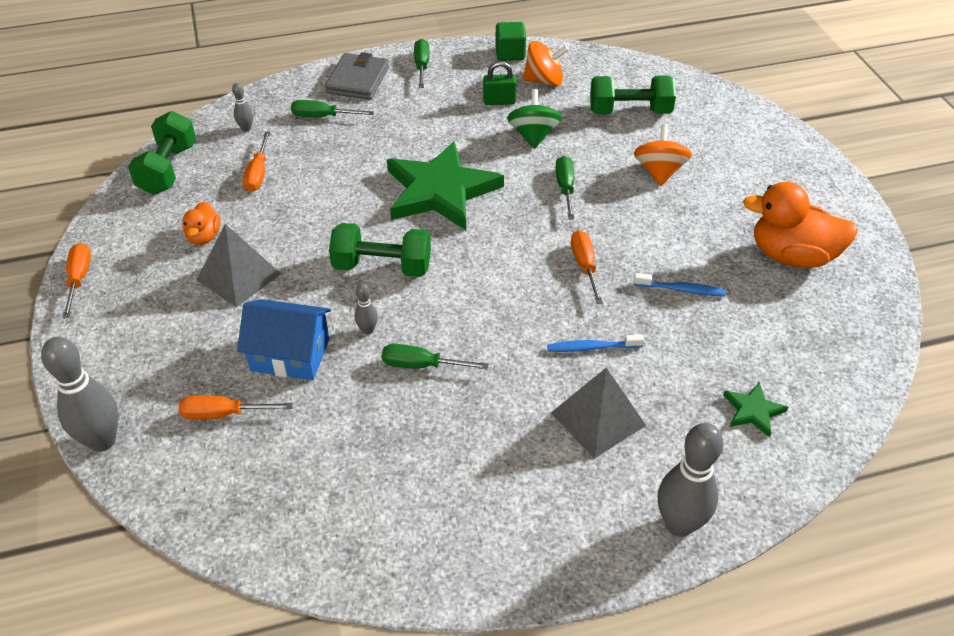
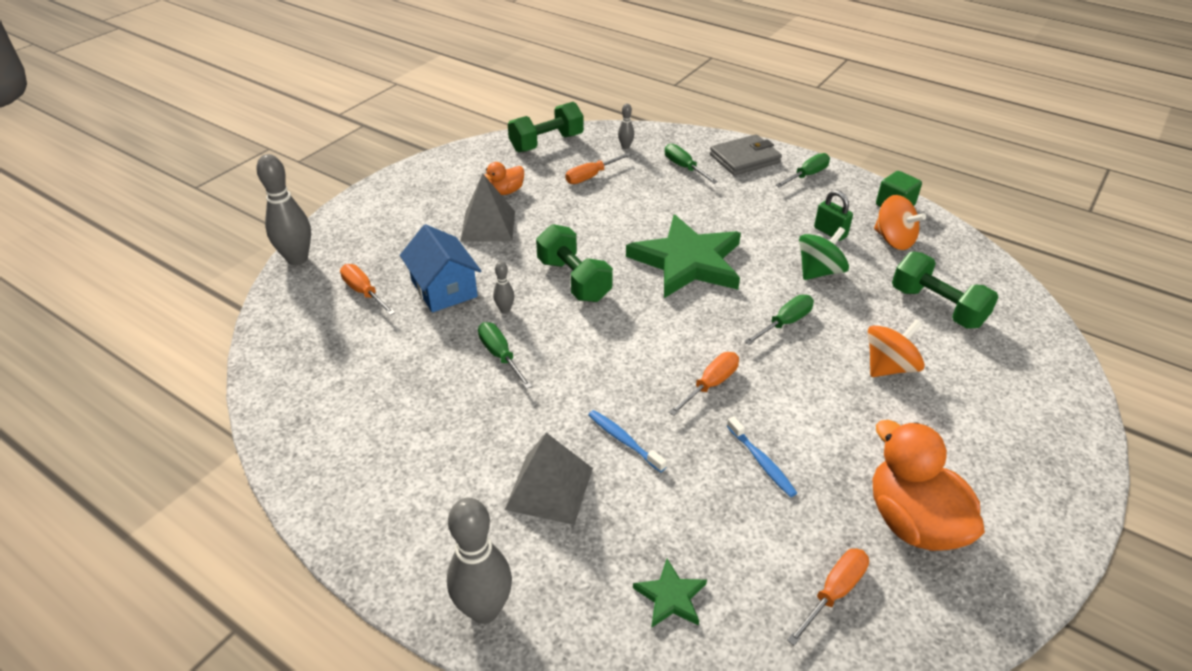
camera: 50 degrees right, 5 degrees down
(79, 279) = (414, 171): orange screwdriver -> orange screwdriver (834, 592)

